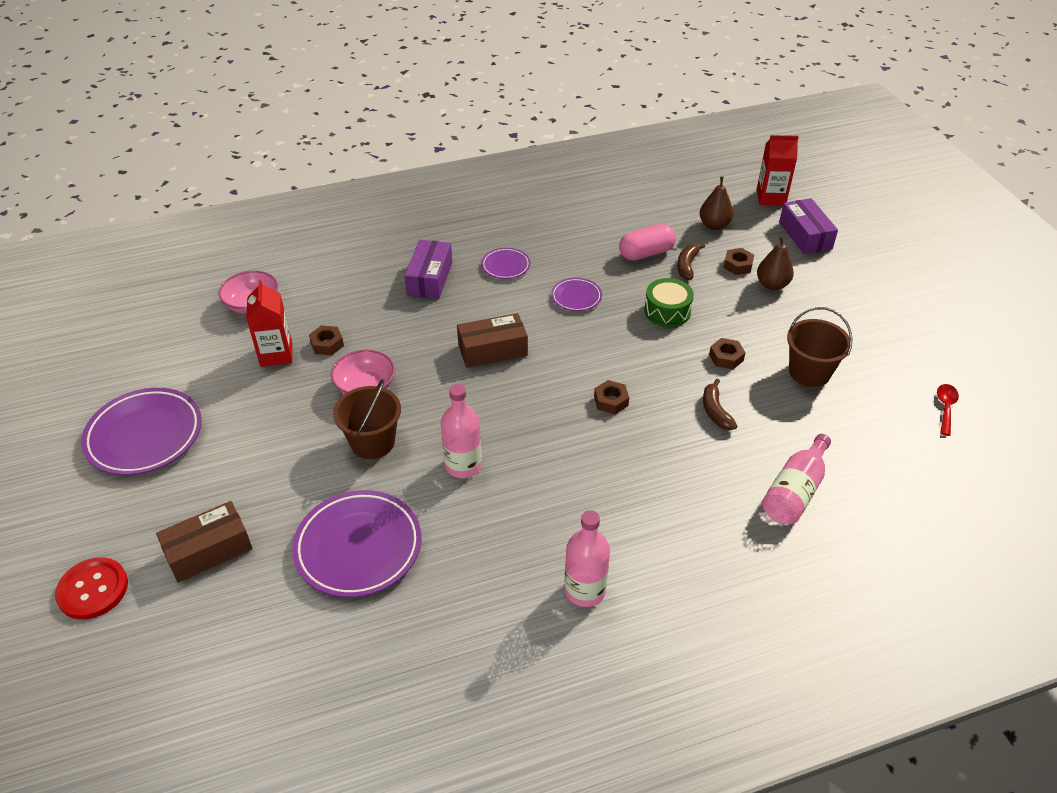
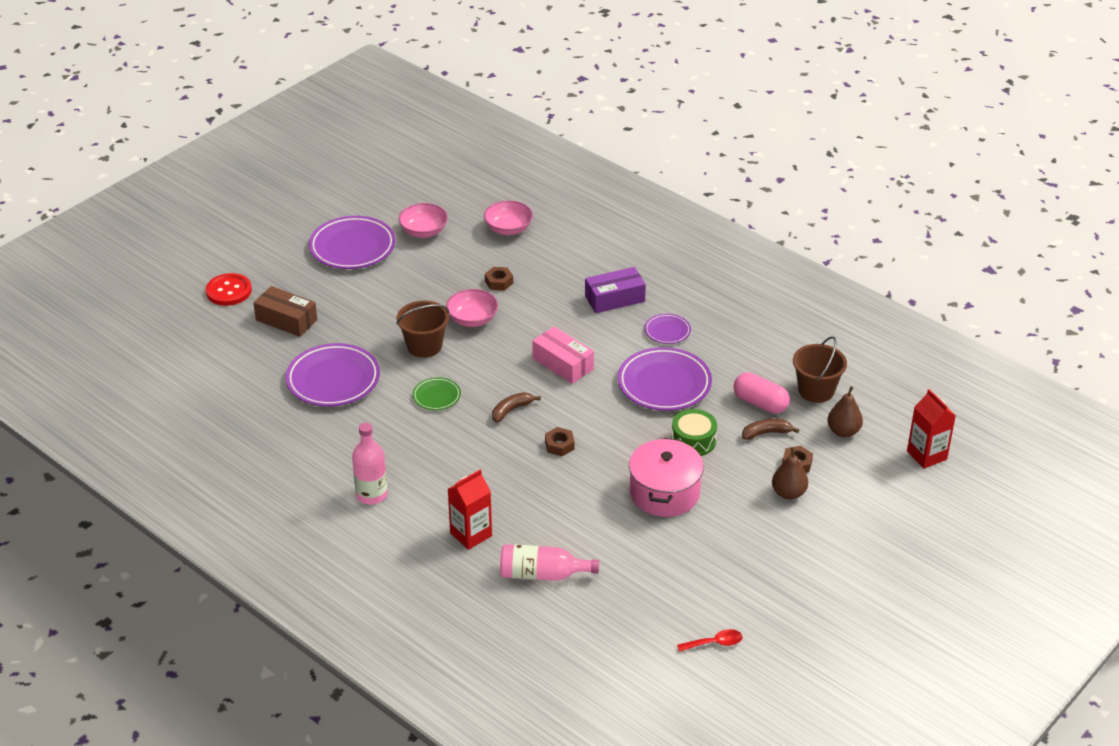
camera: 60 degrees right, 5 degrees down
(185, 367) = (424, 231): none -> pink bowl
(276, 354) = (469, 264): red carton -> red carton (471, 534)
(463, 465) = (436, 396): pink bottle -> green plate
(492, 350) = (563, 364): brown box -> pink box
(576, 297) = (664, 384): purple plate -> purple plate, size x1.96
(715, 411) = (595, 505): brown banana -> brown banana (511, 410)
(726, 357) = (664, 493): brown nut -> pink pot
(805, 235) = (886, 495): purple box -> none
(809, 372) = (689, 547): brown bucket -> brown bucket (816, 390)

